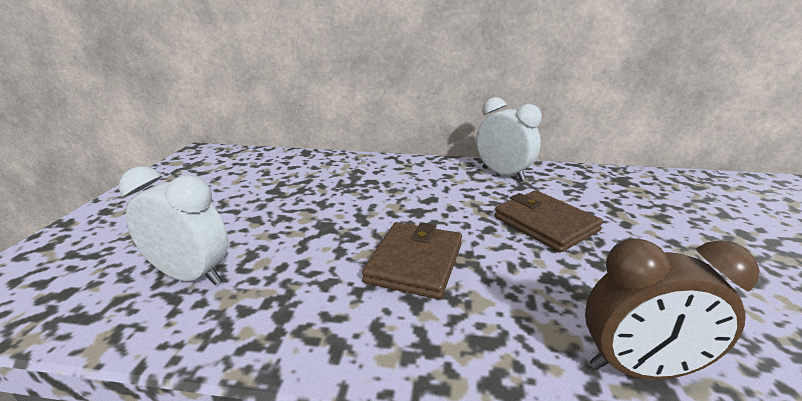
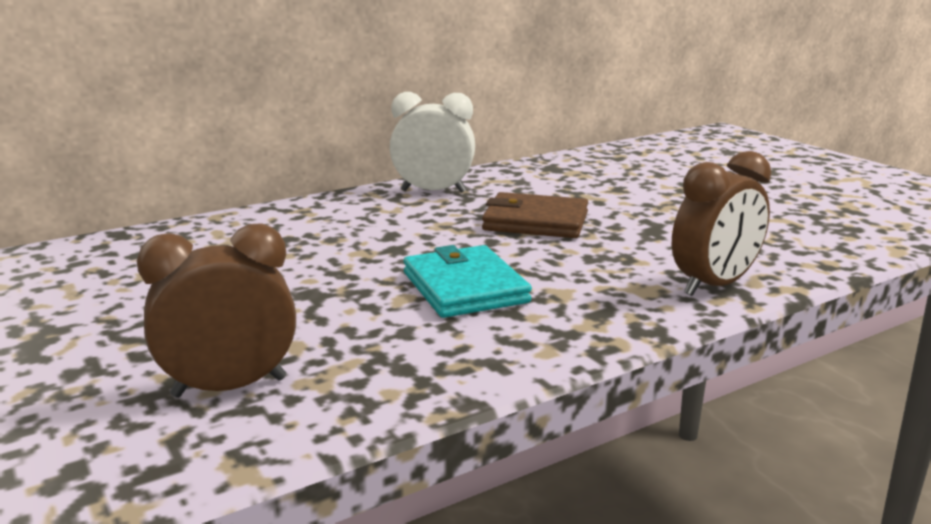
camera: 40 degrees left, 5 degrees down
(191, 276) = (229, 387): white clock -> brown clock
(415, 263) = (464, 288): brown wallet -> turquoise wallet

